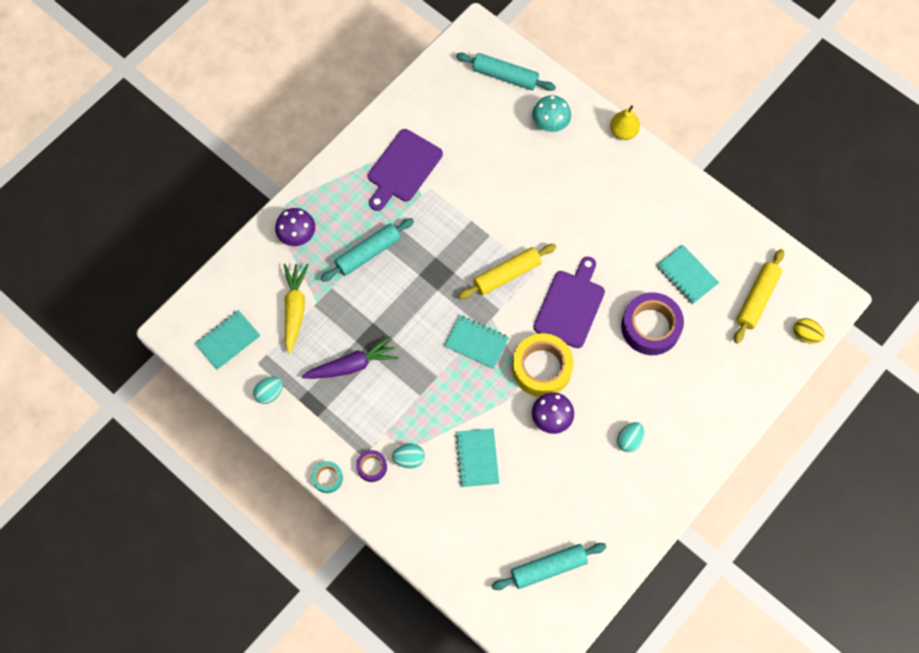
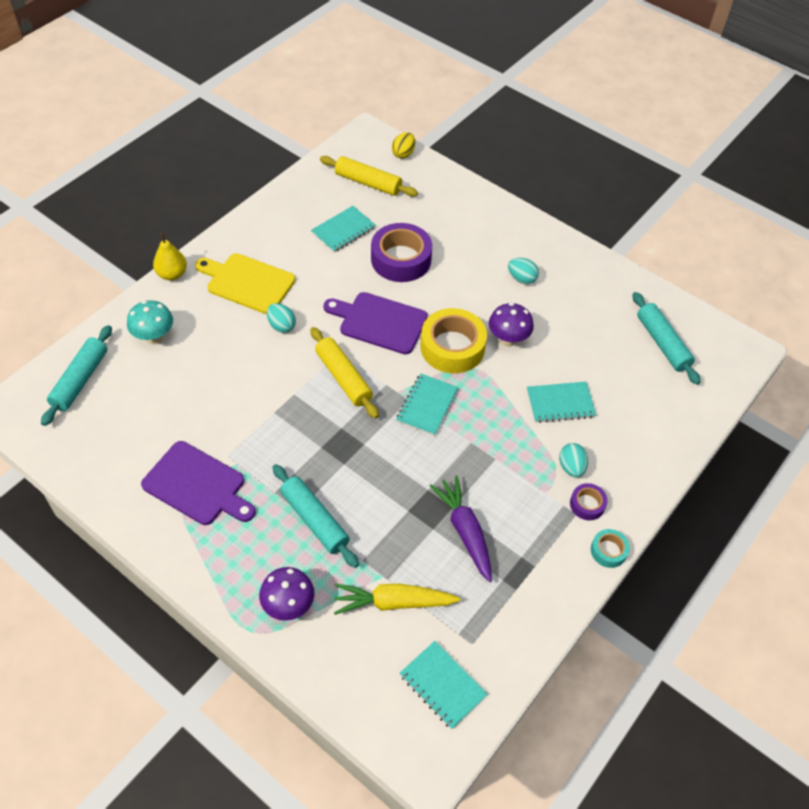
camera: 95 degrees left, 15 degrees down
(269, 393) = (510, 625): turquoise egg -> turquoise egg (281, 326)
(615, 193) = (247, 282): none -> yellow cutting board

